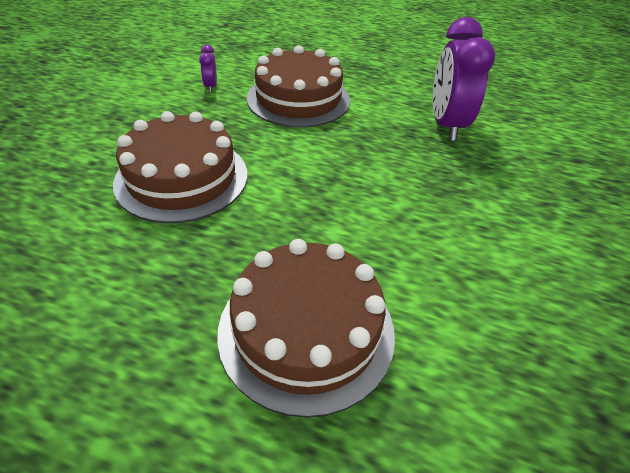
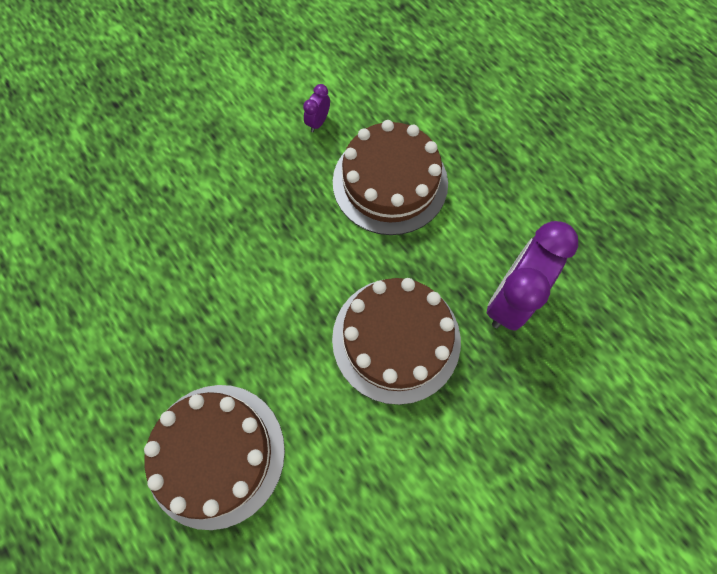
camera: 35 degrees right, 25 degrees up
(182, 178) = (221, 245): brown cake -> brown cake (396, 339)

